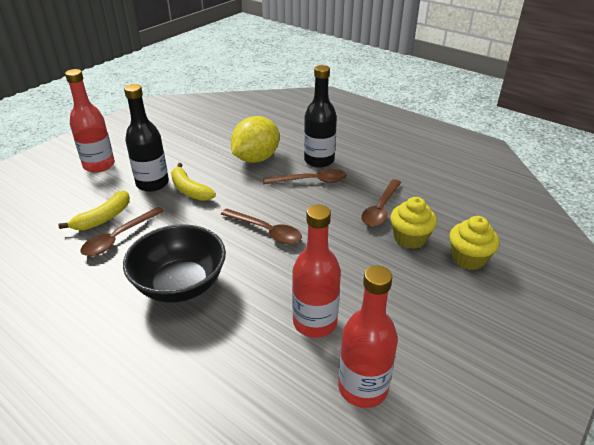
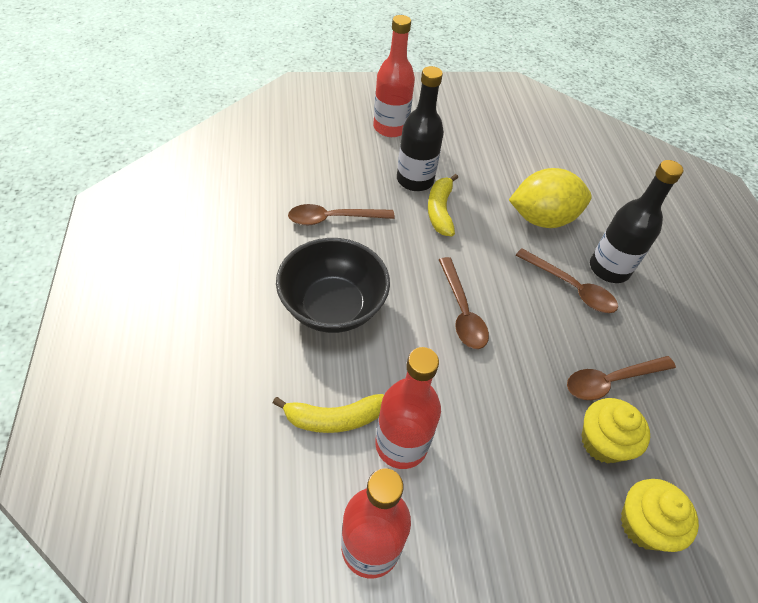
camera: 40 degrees right, 15 degrees up
(103, 218) = (341, 189): yellow banana -> yellow banana (334, 418)

